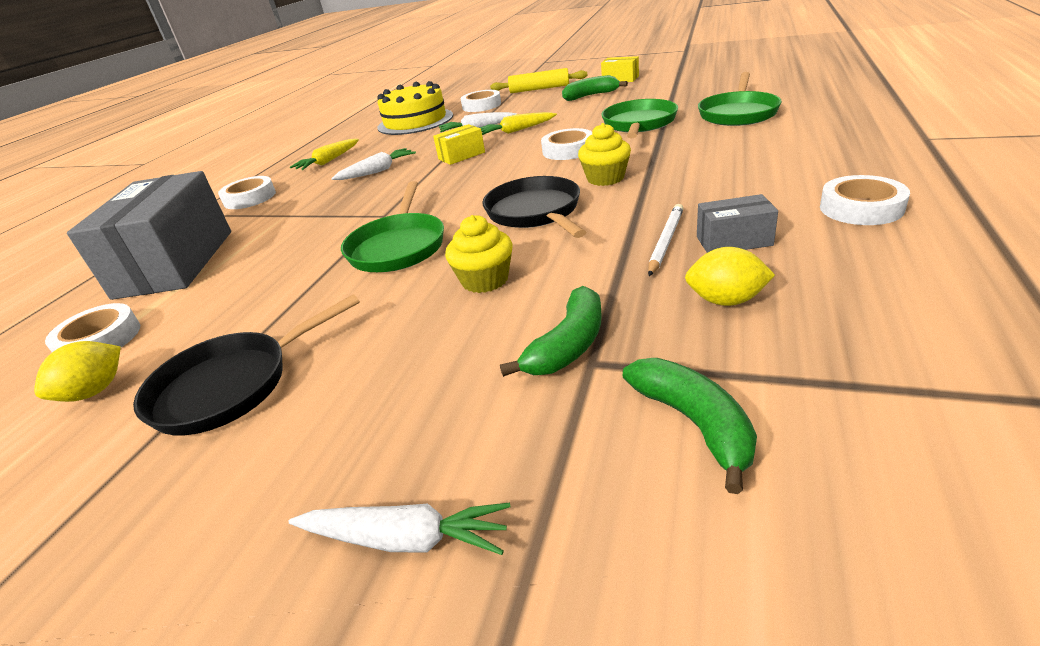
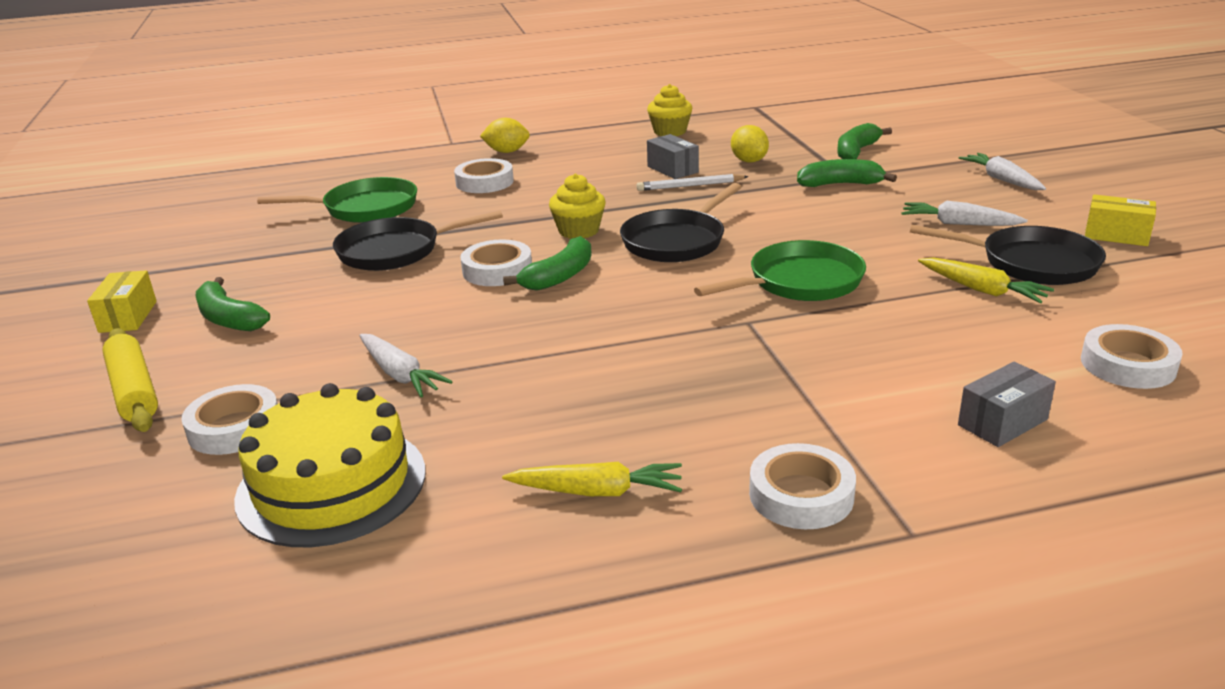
camera: 125 degrees left, 5 degrees down
(95, 391) = (1138, 316): yellow lemon -> yellow lemon (507, 152)
(176, 263) = (1002, 422): grey box -> grey box, size x0.43
(377, 171) = (620, 397): white carrot -> white carrot (959, 224)
(461, 156) = (533, 341): yellow box -> yellow box (1116, 235)
(485, 280) = (805, 226): yellow cupcake -> yellow cupcake (670, 131)
(516, 131) = (414, 332): yellow carrot -> yellow carrot (982, 290)
(532, 167) = (560, 276): none -> green banana
(638, 124) = (396, 251): green pan -> black pan
(861, 208) = (597, 147): white tape -> white tape (484, 182)

